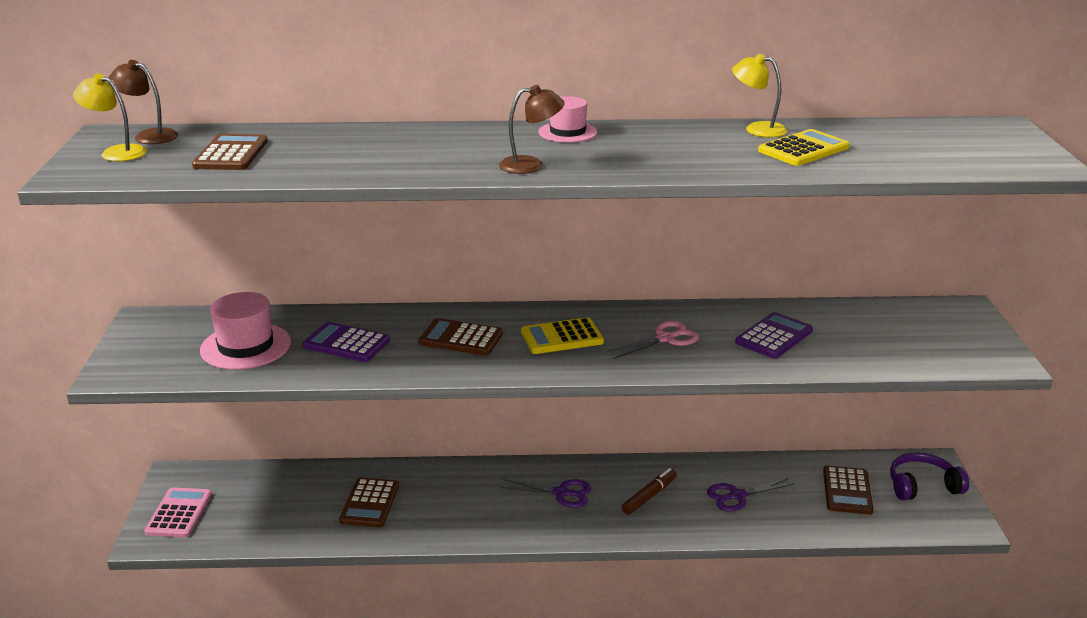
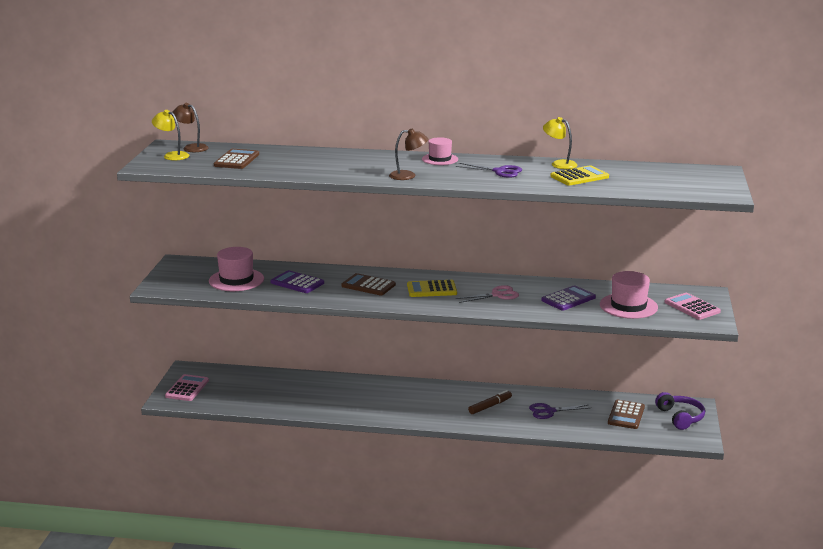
camera: 10 degrees right, 5 degrees down
(370, 503) = (307, 394): brown calculator -> none
(561, 493) = (432, 399): purple scissors -> purple scissors (499, 171)
(867, 341) = (628, 306): none -> pink hat
(922, 486) = (680, 417): purple headphones -> purple headphones turned 75 degrees clockwise
(959, 335) = (692, 307): none -> pink calculator

